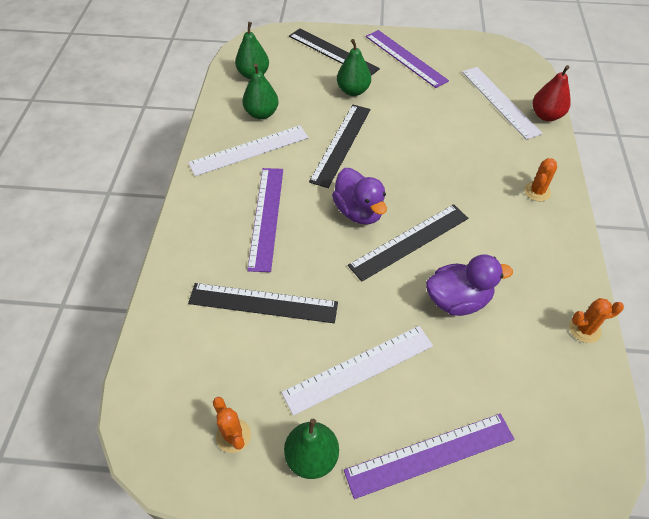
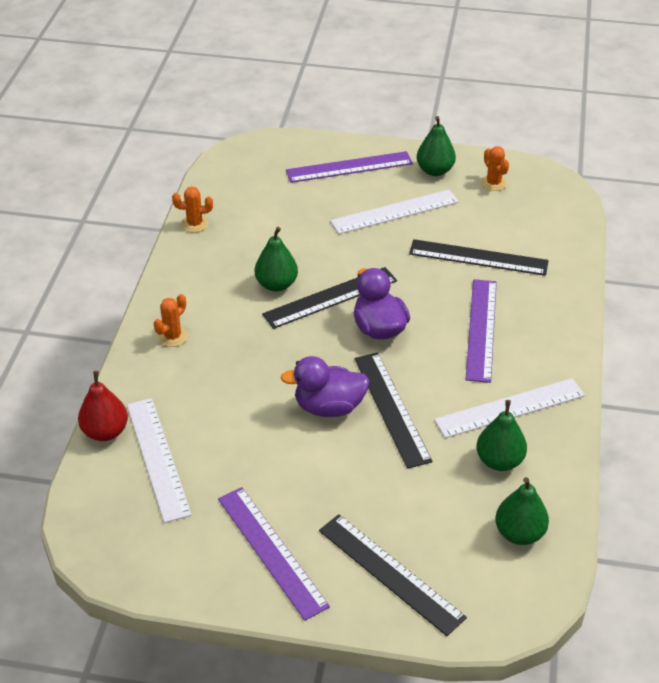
camera: 175 degrees left, 10 degrees down
(341, 144) = (391, 408): black ruler -> black ruler turned 45 degrees counterclockwise
(353, 91) = (365, 491): green pear -> green pear (276, 284)
(458, 300) = (298, 249): purple duck -> purple duck (329, 407)

